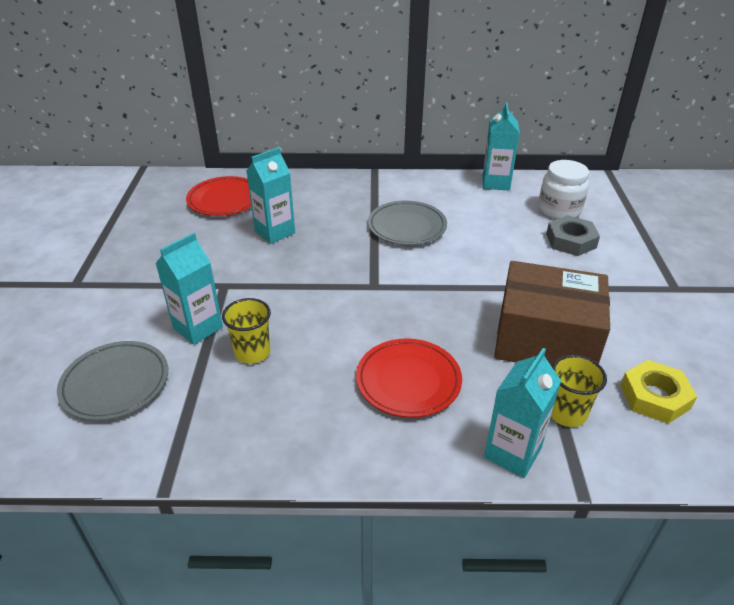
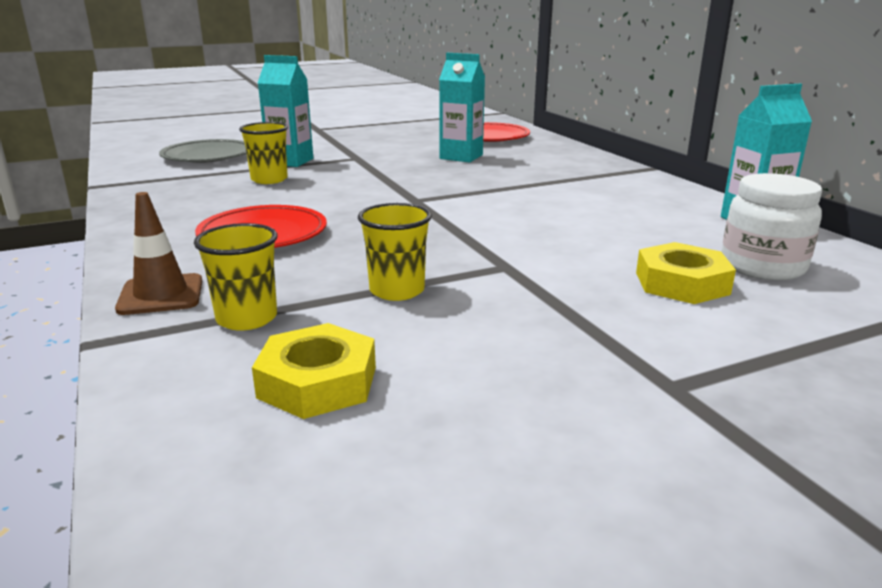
camera: 65 degrees right, 15 degrees down
(407, 226) = (554, 196): grey plate -> none
(512, 453) = (161, 295): turquoise carton -> brown traffic cone
(545, 339) = (397, 290): brown box -> yellow cup
(571, 241) = (681, 283): grey nut -> yellow nut

